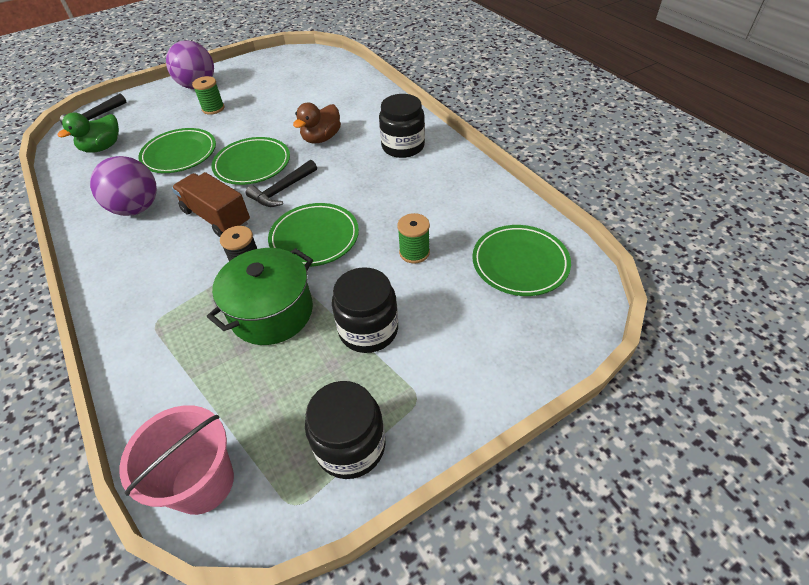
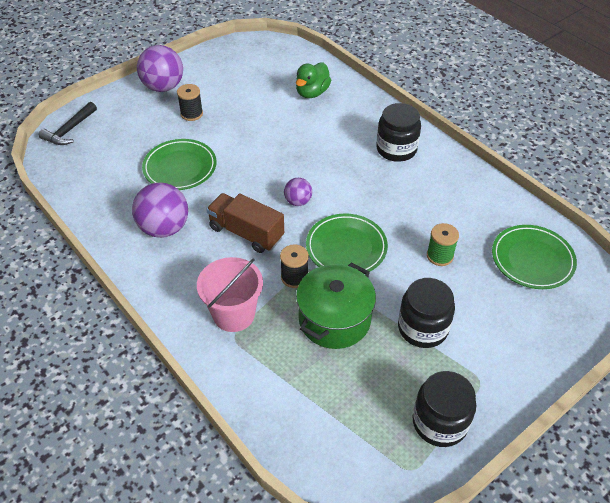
camera: 10 degrees left, 0 degrees up
(103, 147) = (96, 164): green duck -> green duck (312, 93)
(203, 482) = (333, 462): pink bucket -> pink bucket (234, 314)
(213, 108) = (191, 114): green spool -> black spool
(252, 164) = (258, 175): green plate -> none
(282, 190) = (298, 201): black hammer -> purple ball
(321, 138) = (315, 144): brown duck -> none

